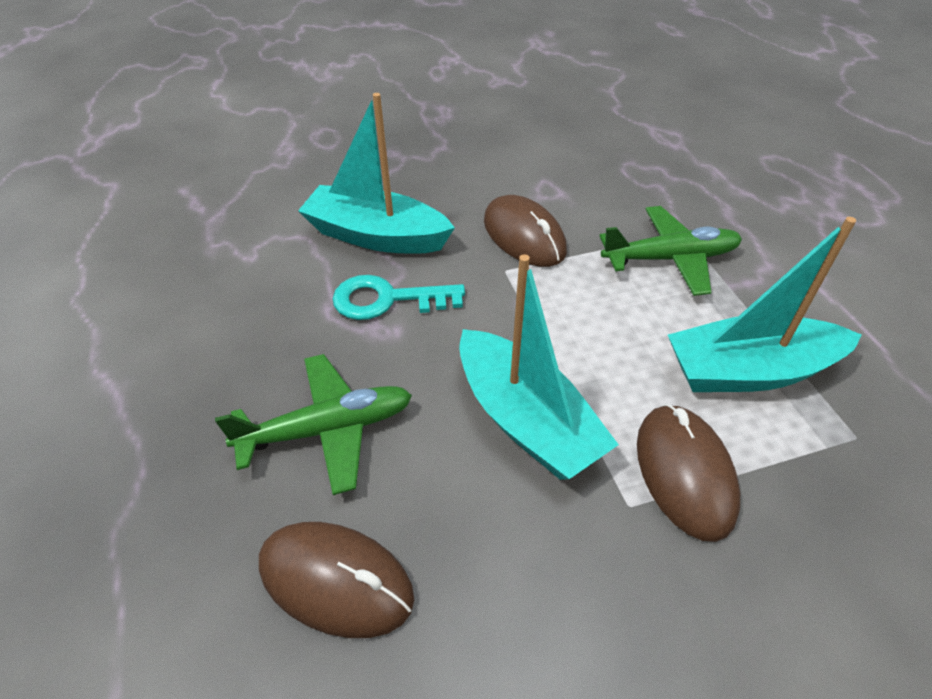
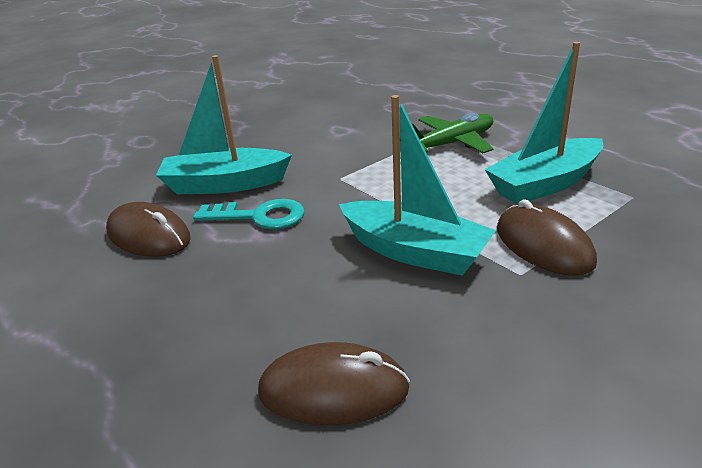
camera: 20 degrees left, 15 degrees down
(328, 429) = (262, 303): green plane -> none
(387, 299) = (259, 216): turquoise key -> turquoise key turned 150 degrees counterclockwise
(524, 236) = (340, 157): brown mouse -> brown mouse (149, 235)

